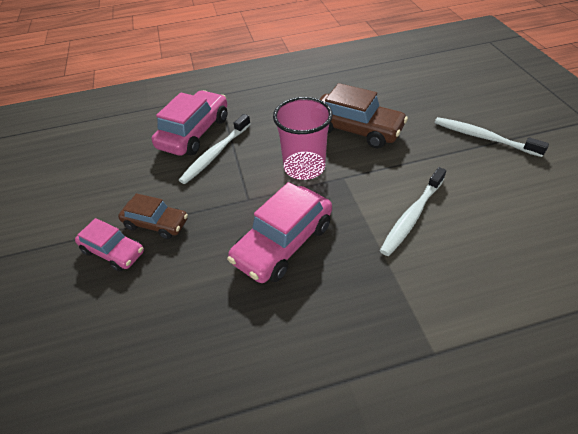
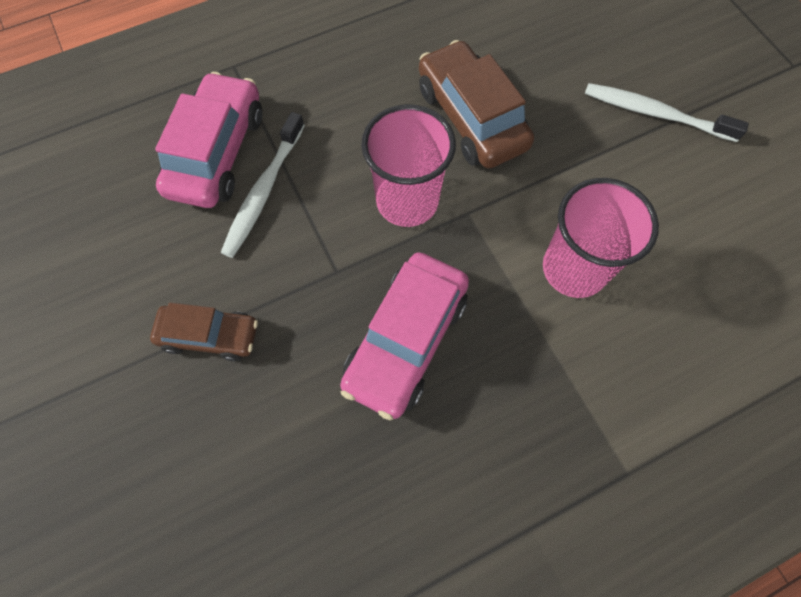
camera: 15 degrees left, 20 degrees up
(113, 251) = (160, 394): pink car -> none
(356, 129) = (471, 118): brown car -> brown car turned 135 degrees counterclockwise
(412, 216) = (574, 269): white toothbrush -> pink cup

